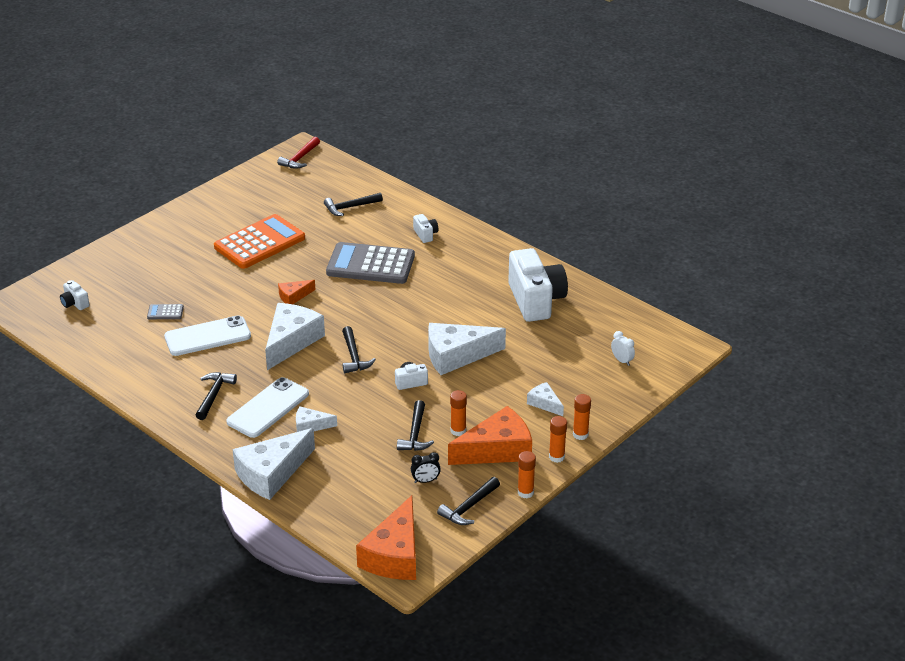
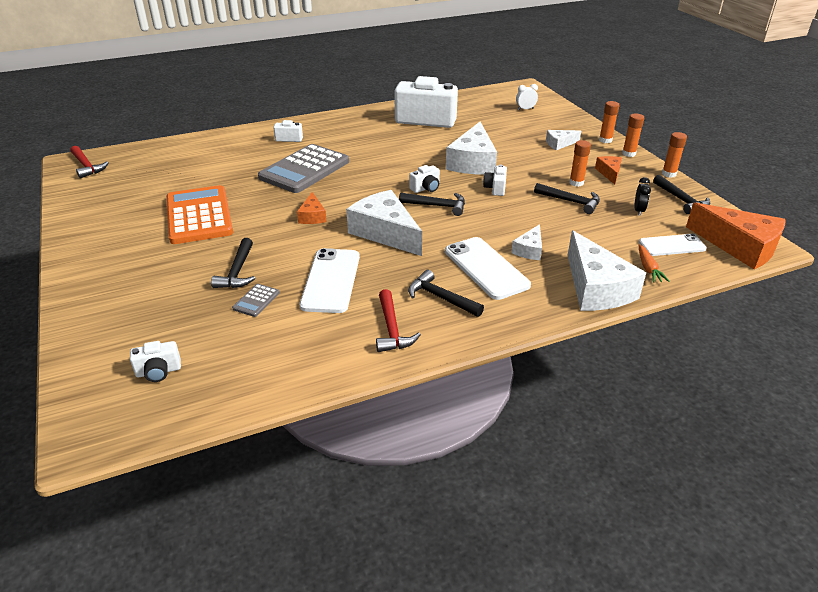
camera: 65 degrees left, 0 degrees up
(163, 383) = (392, 329): none -> red hammer
(320, 499) = (648, 268): none -> orange carrot
(350, 207) = (204, 160): black hammer -> black hammer (237, 271)
(369, 510) = (672, 245): none -> white phone
(382, 341) = (426, 188): none -> white camera
(497, 449) = (609, 173): orange cheese -> orange cheese, size x0.50

